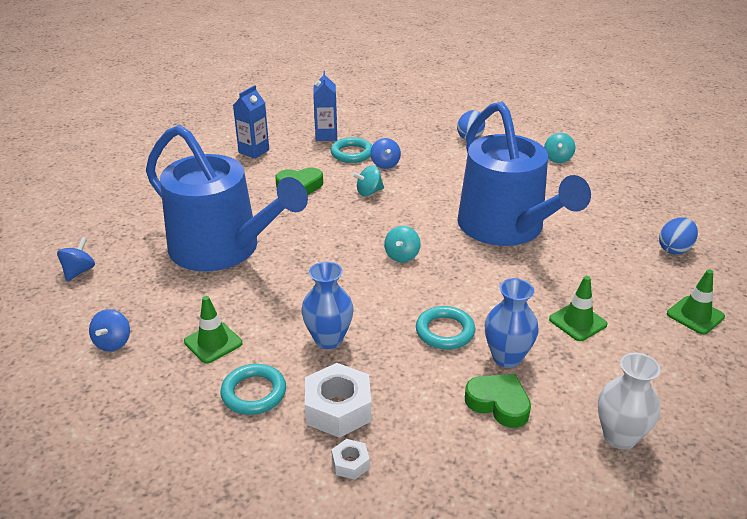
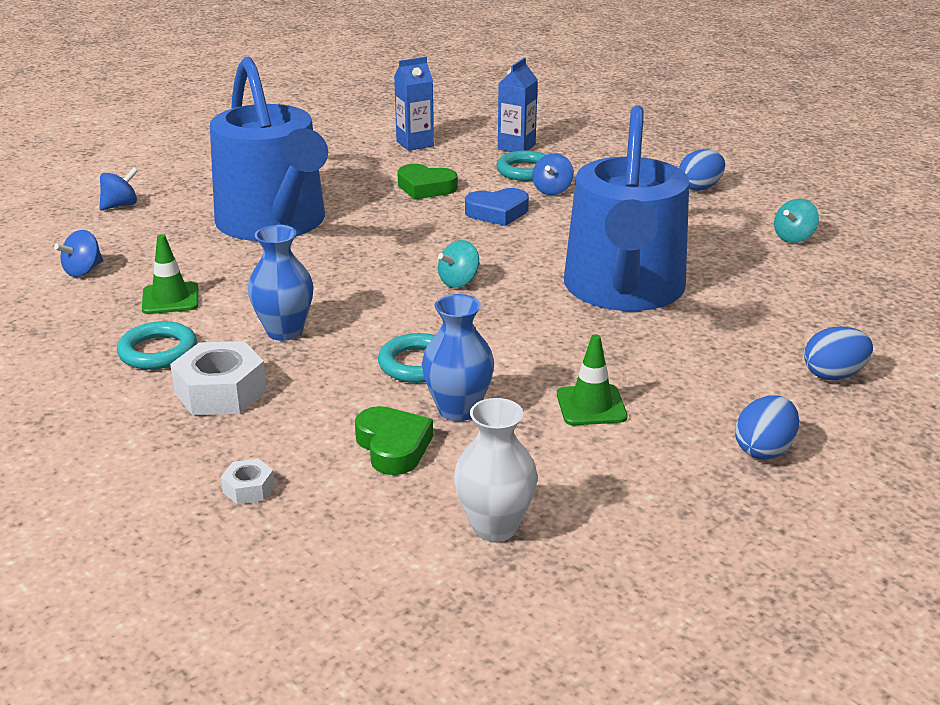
camera: 30 degrees right, 5 degrees down
(350, 463) = (176, 439): white nut -> white nut (248, 488)
(369, 192) = (497, 212): turquoise spinning top -> blue heart
(695, 315) = (764, 450): green traffic cone -> blue egg

